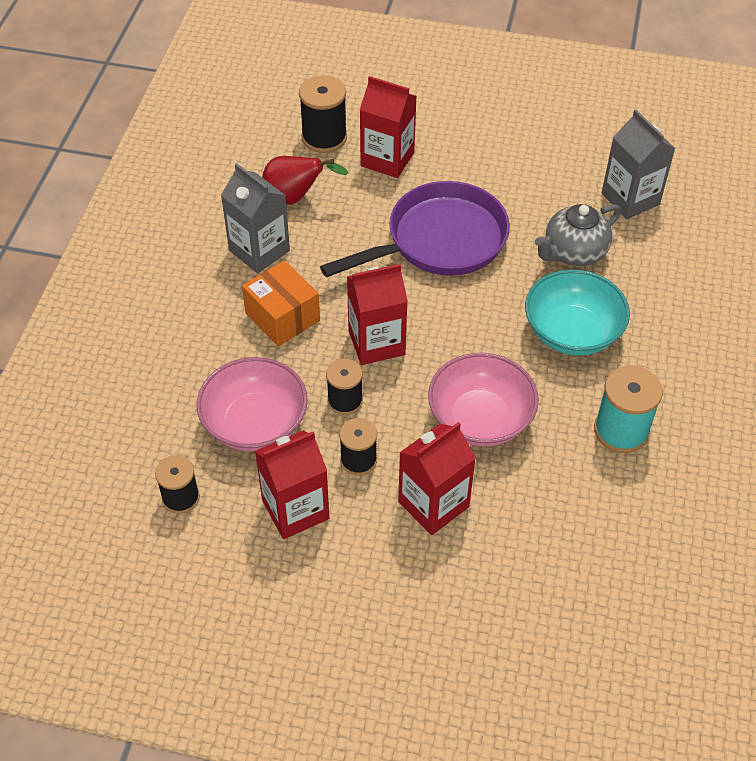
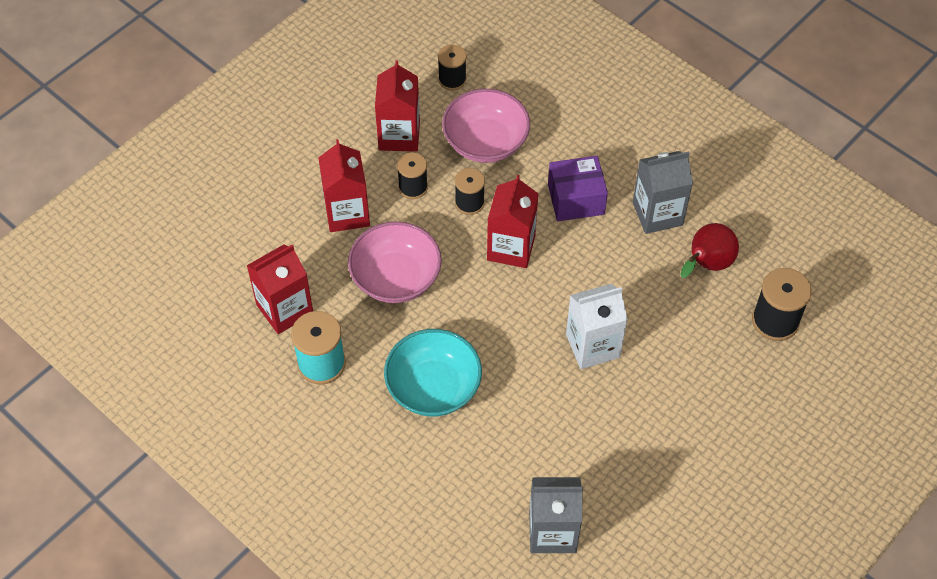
camera: 120 degrees right, 5 degrees up
(282, 317) = (576, 199): orange box -> purple box
(387, 159) = (718, 357): red carton -> red carton (285, 309)
(439, 241) = (592, 346): purple pan -> white carton
(574, 252) = (516, 442): grey teapot -> none

